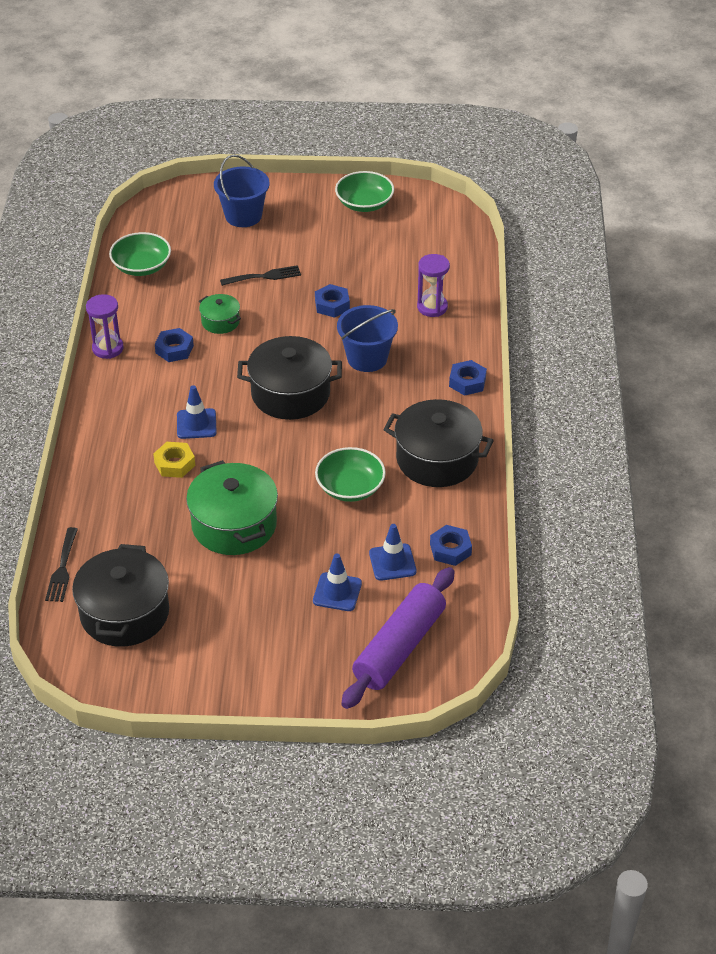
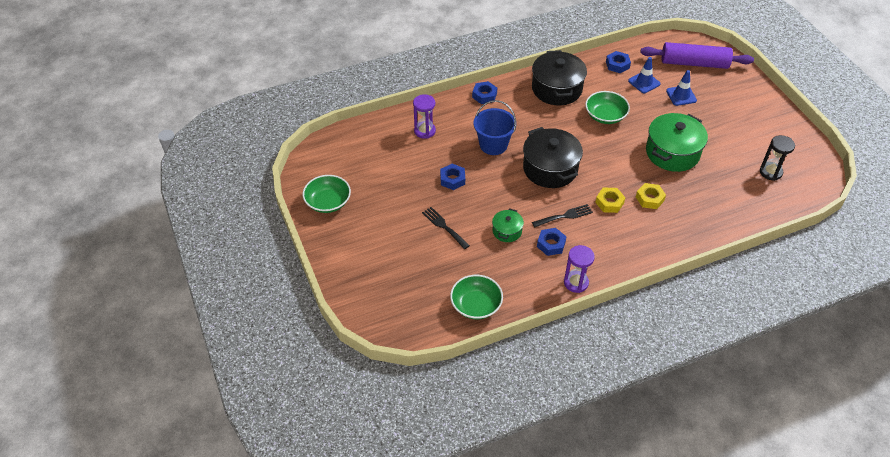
camera: 115 degrees left, 5 degrees up
(62, 568) = (768, 214): black fork -> black fork (564, 216)
(125, 613) = (770, 172): black pot -> black hourglass
(196, 424) = (609, 203): blue traffic cone -> yellow nut
(243, 216) = (379, 268): blue bucket -> none

